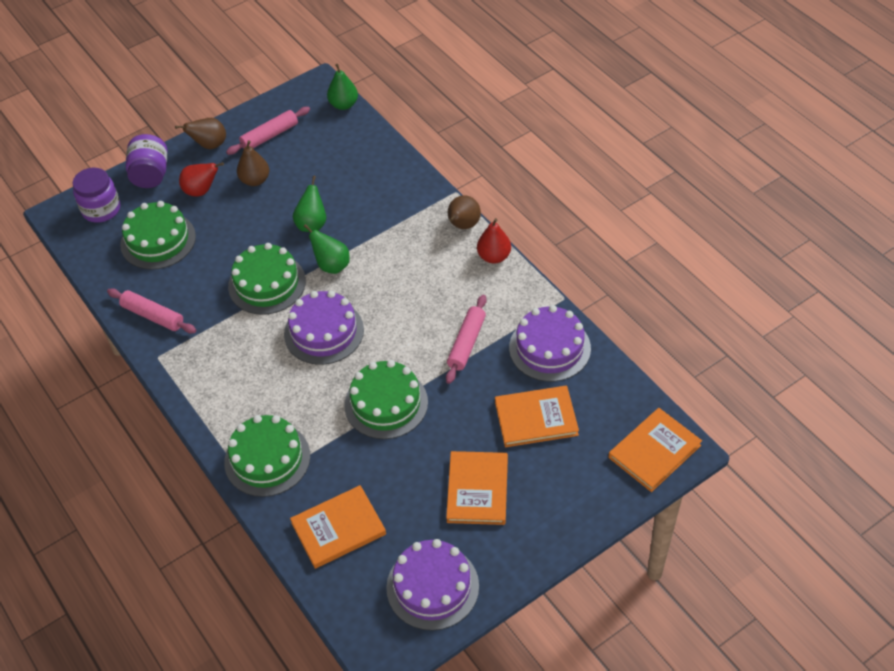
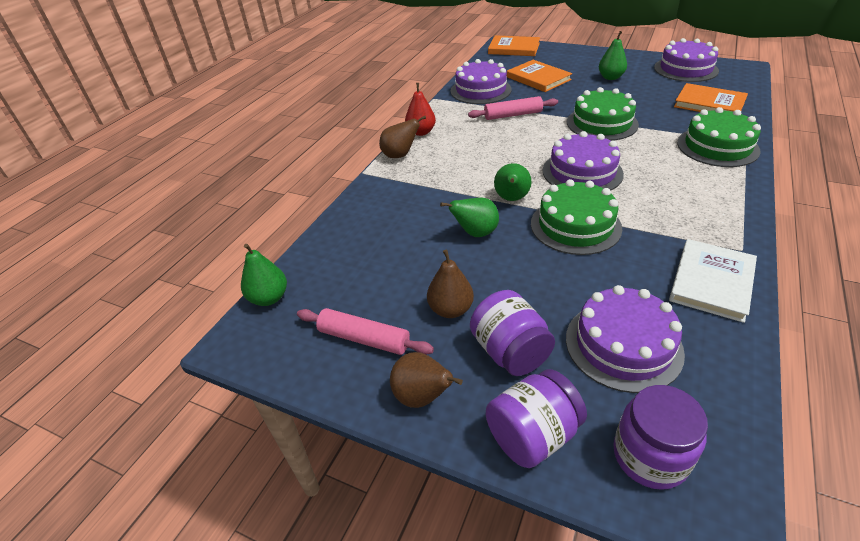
camera: 120 degrees left, 10 degrees down
(153, 316) = (711, 282): pink rolling pin -> white book
(158, 240) = (623, 345): green cake -> purple cake
(201, 191) = (510, 352): red pear -> purple jar
(477, 490) = (610, 77): orange book -> green pear

